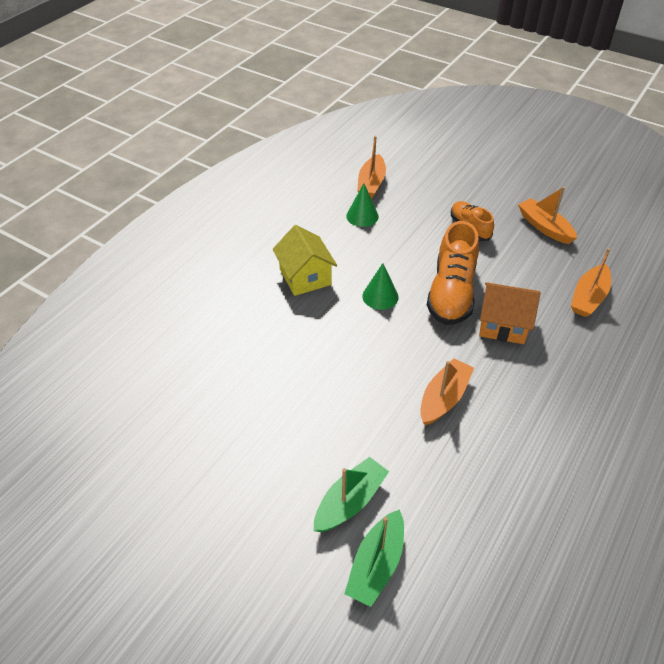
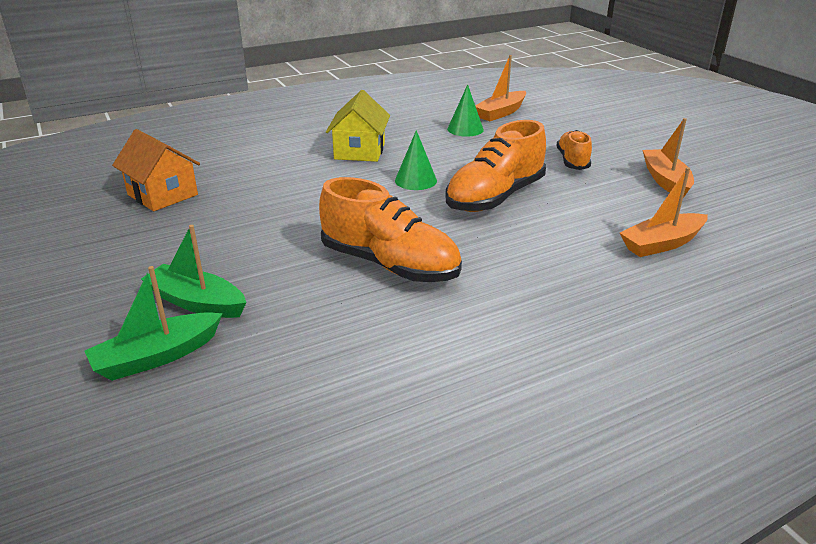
camera: 30 degrees right, 15 degrees down
(350, 502) = (197, 302): green boat -> green boat turned 135 degrees counterclockwise
(444, 398) = (389, 265): orange boat -> orange shoe
(503, 325) = (526, 234): orange house -> orange house (162, 195)

